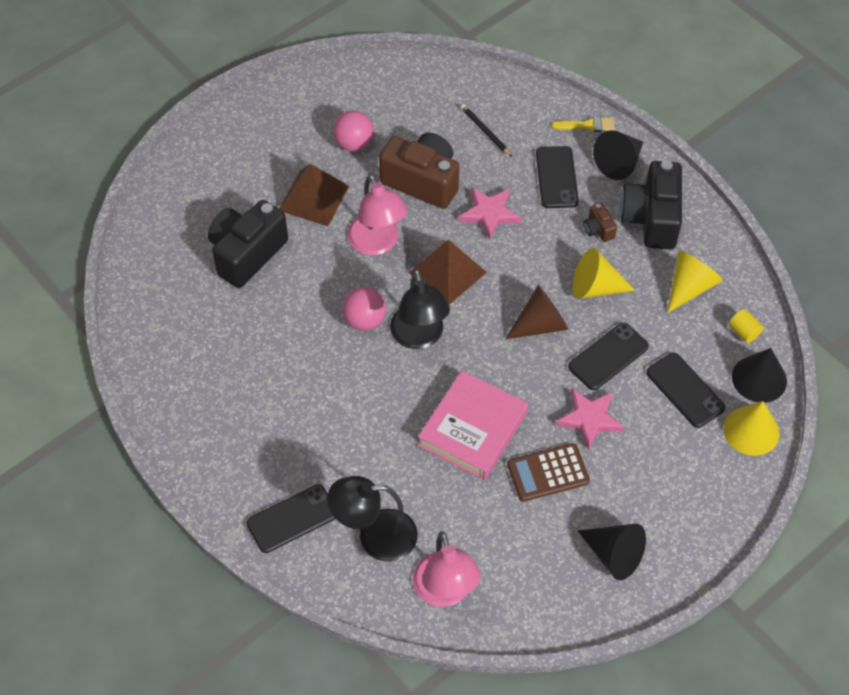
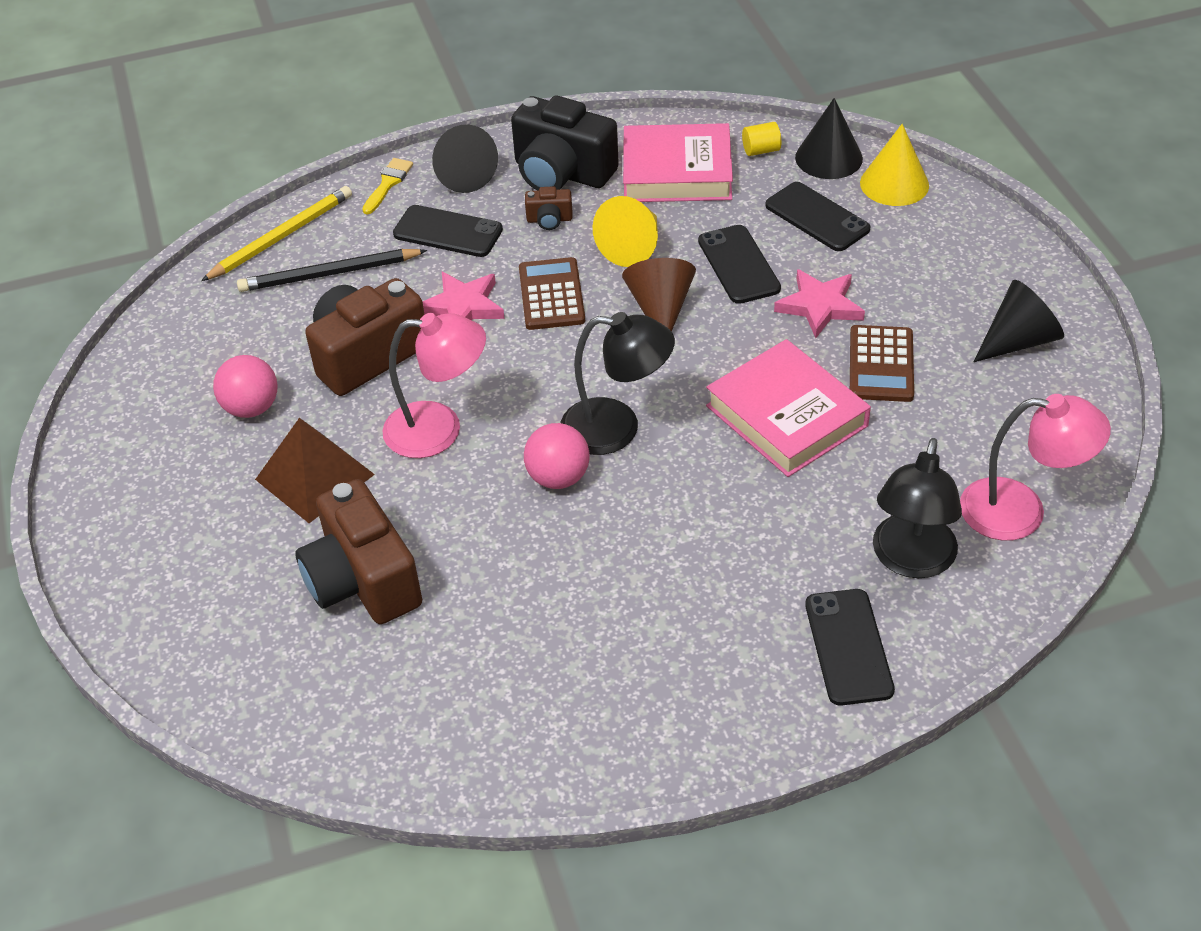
camera: 65 degrees left, 10 degrees down
(247, 254) = (363, 580): black camera -> brown camera
(447, 272) = (530, 372): brown pyramid -> none
(485, 131) = (329, 274): black pencil -> black pencil, size x1.62
(507, 92) = (281, 236): none -> yellow pencil
(524, 258) = (551, 295): none -> brown calculator
(685, 390) = (817, 217): black phone -> black phone turned 60 degrees clockwise
(690, 287) = (677, 172): yellow cone -> pink book

